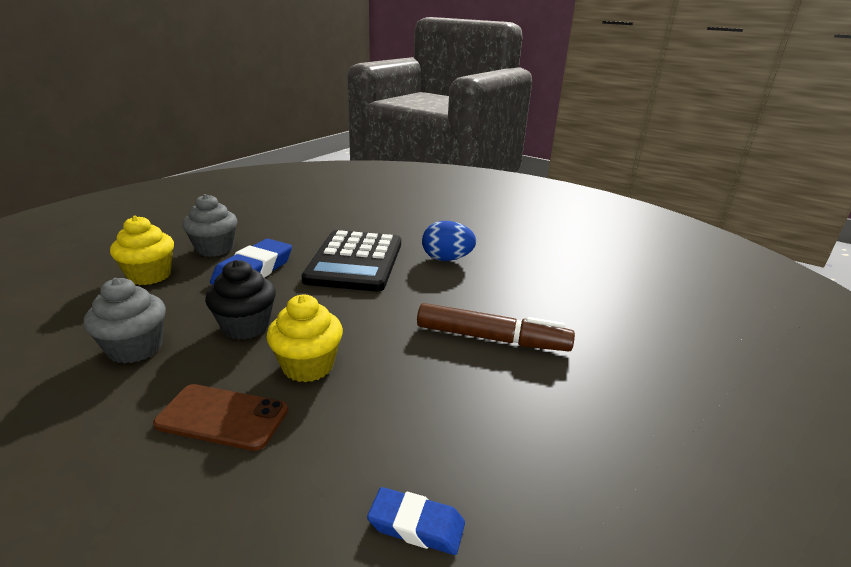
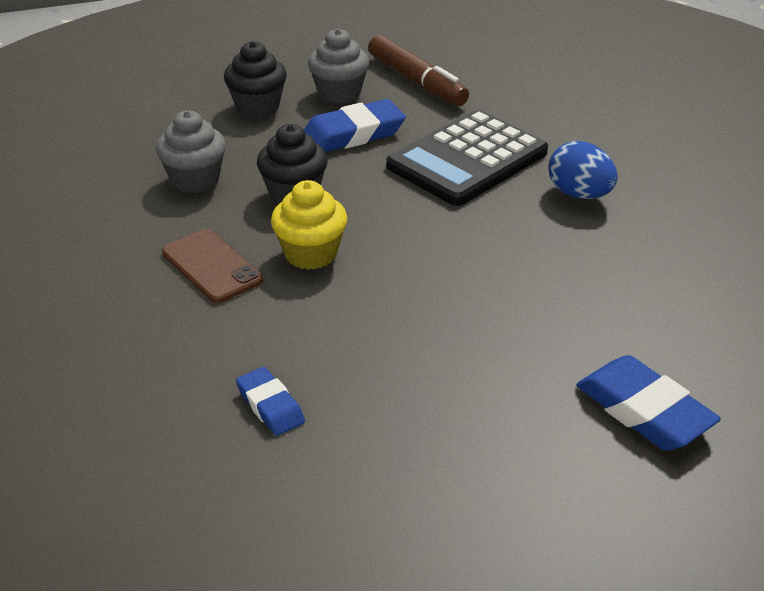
camera: 40 degrees right, 10 degrees up
(150, 275) = (257, 107): yellow cupcake -> black cupcake
(491, 338) = (509, 303): brown marker -> brown marker (416, 81)
(650, 369) = (643, 411): none -> blue eraser

